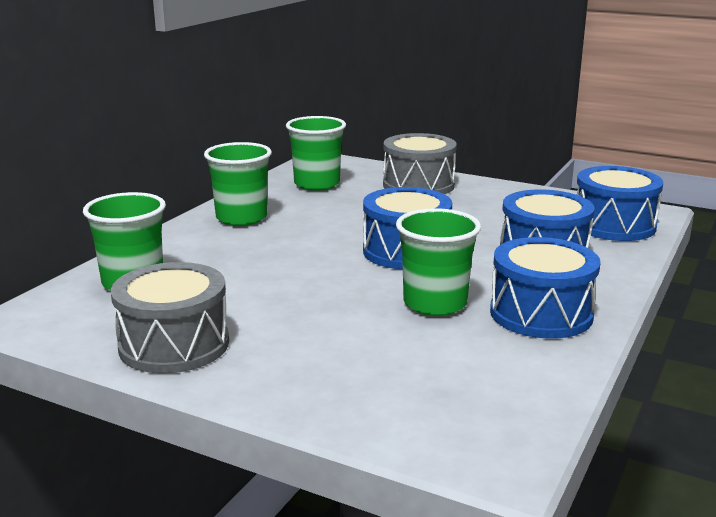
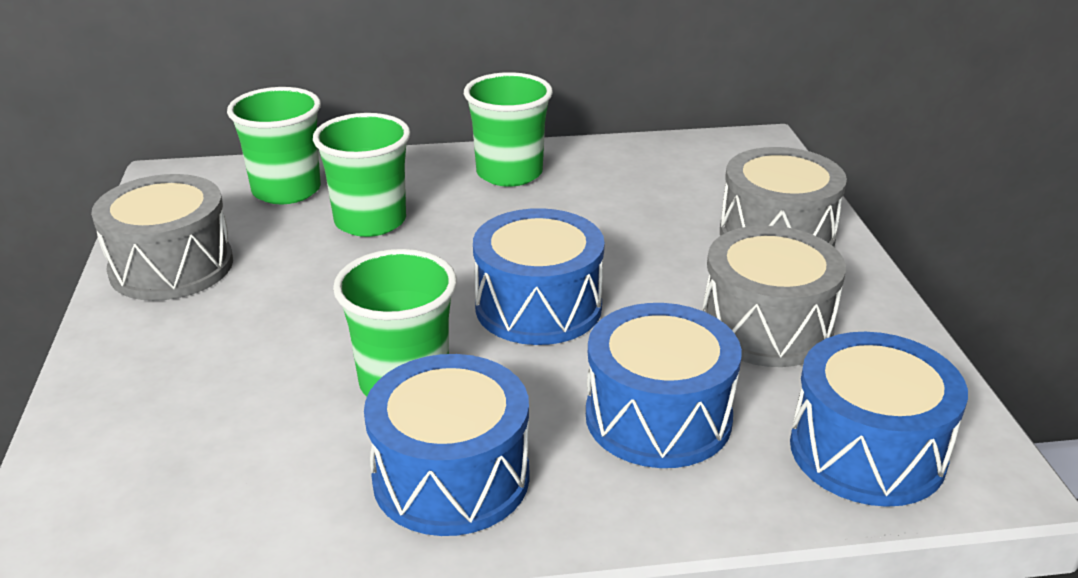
camera: 55 degrees right, 10 degrees up
(317, 184) = (673, 172): green cup -> green cup (370, 221)
(496, 212) = (766, 327): none -> grey drum

